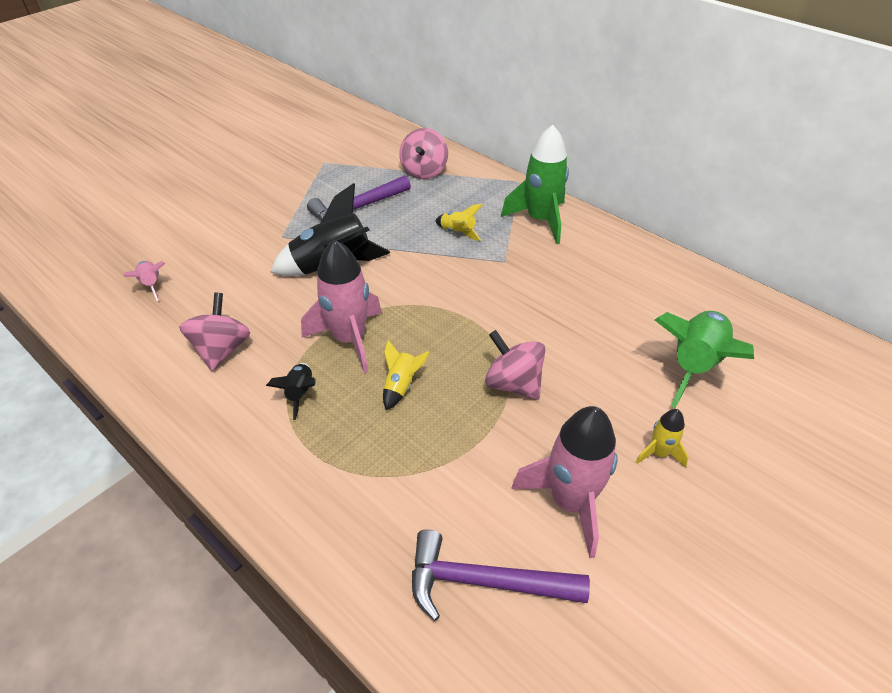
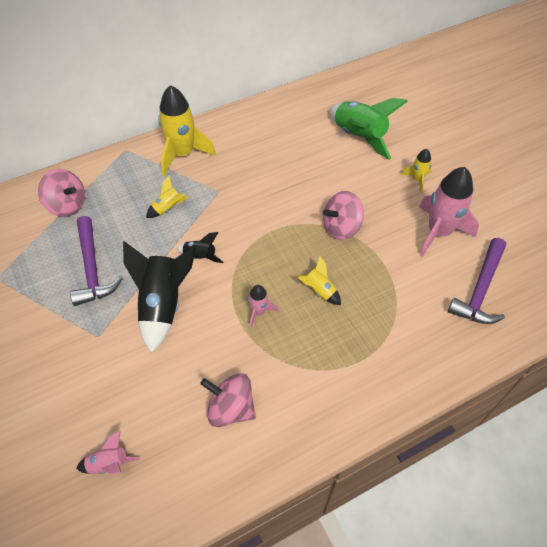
camera: 70 degrees left, 10 degrees up
(300, 393) = (303, 357): black rocket -> black rocket (200, 256)
(349, 339) = (259, 312): pink rocket -> pink rocket, size x0.49
(540, 220) = (182, 154): green rocket -> yellow rocket

